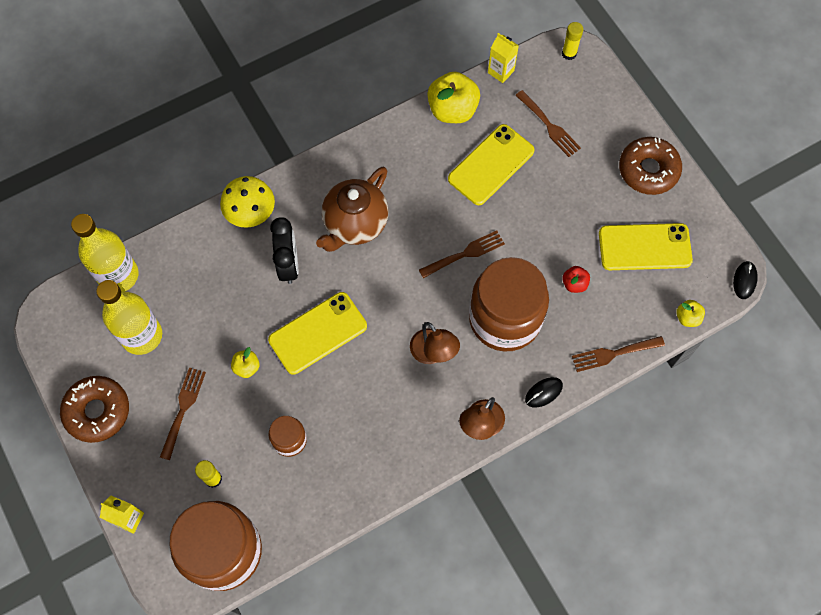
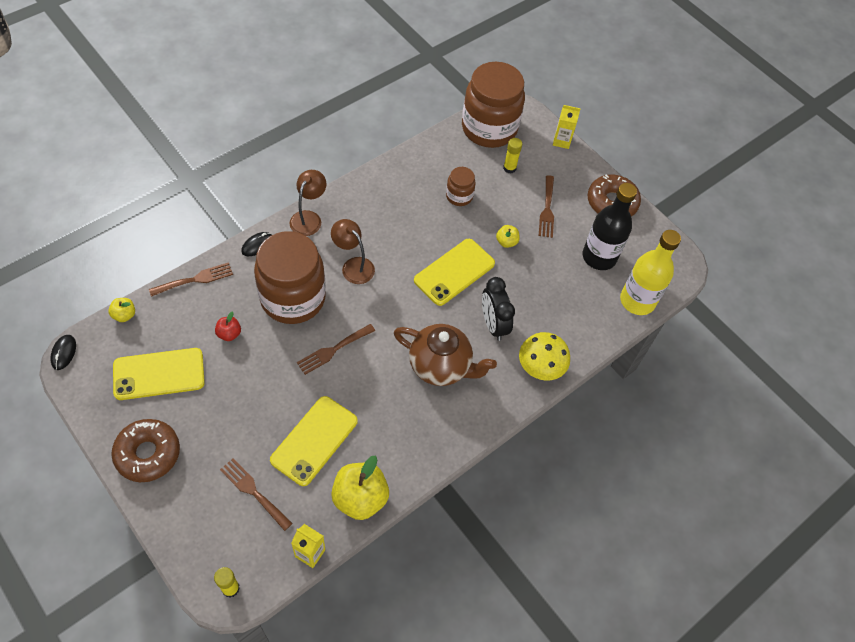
camera: 165 degrees right, 10 degrees down
(142, 335) = (599, 257): yellow bottle -> black bottle
(355, 224) = (441, 366): brown teapot -> brown teapot turned 90 degrees clockwise

